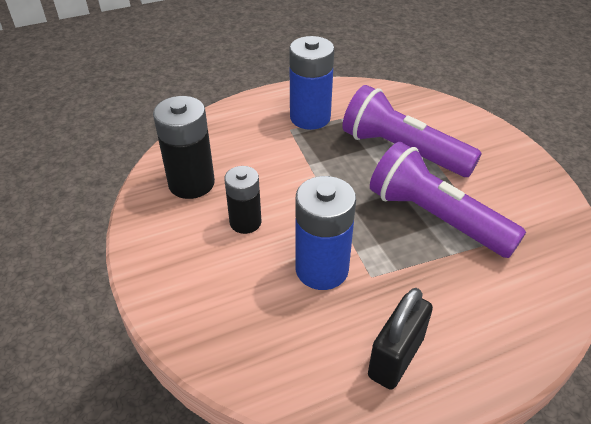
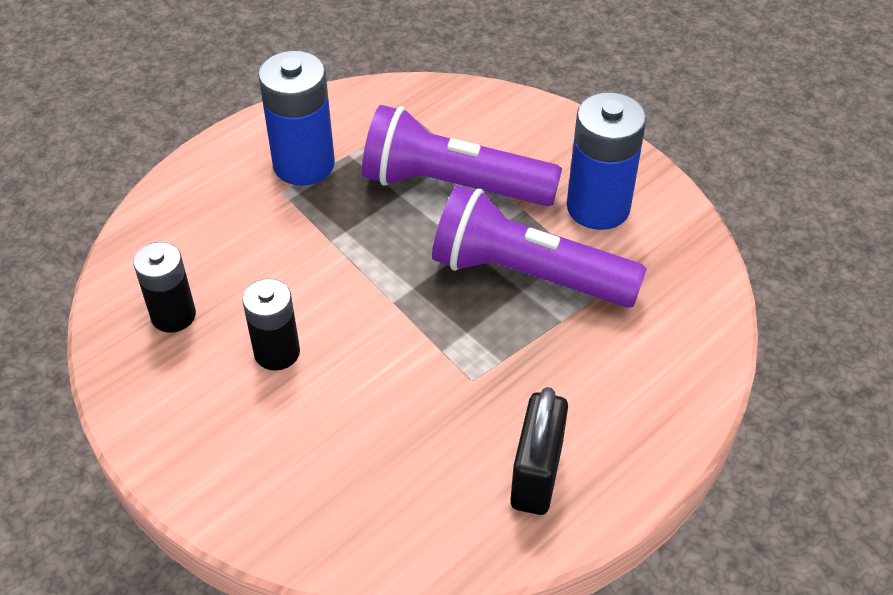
camera: 20 degrees left, 5 degrees up
(191, 183) = (173, 315): black battery -> black battery, size x0.65
(322, 269) = (406, 389): blue battery -> blue battery (598, 207)

